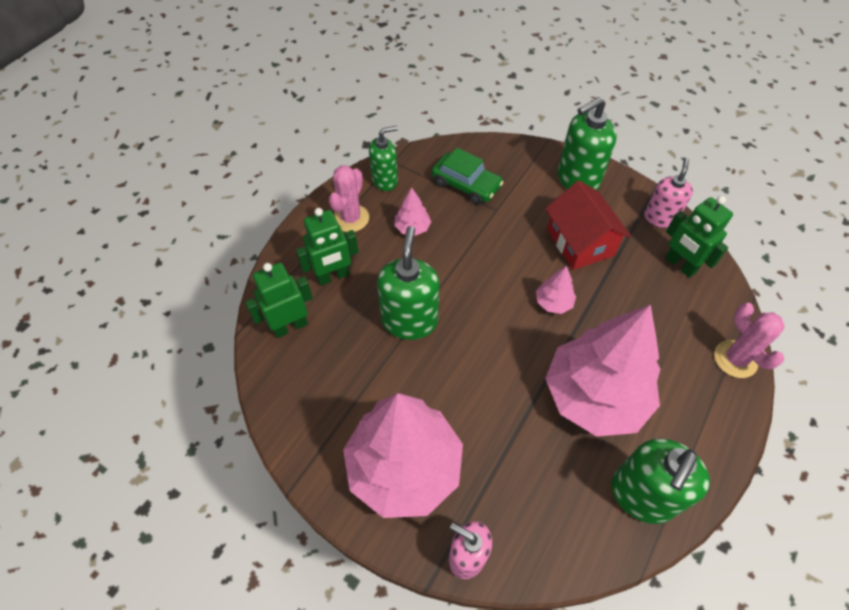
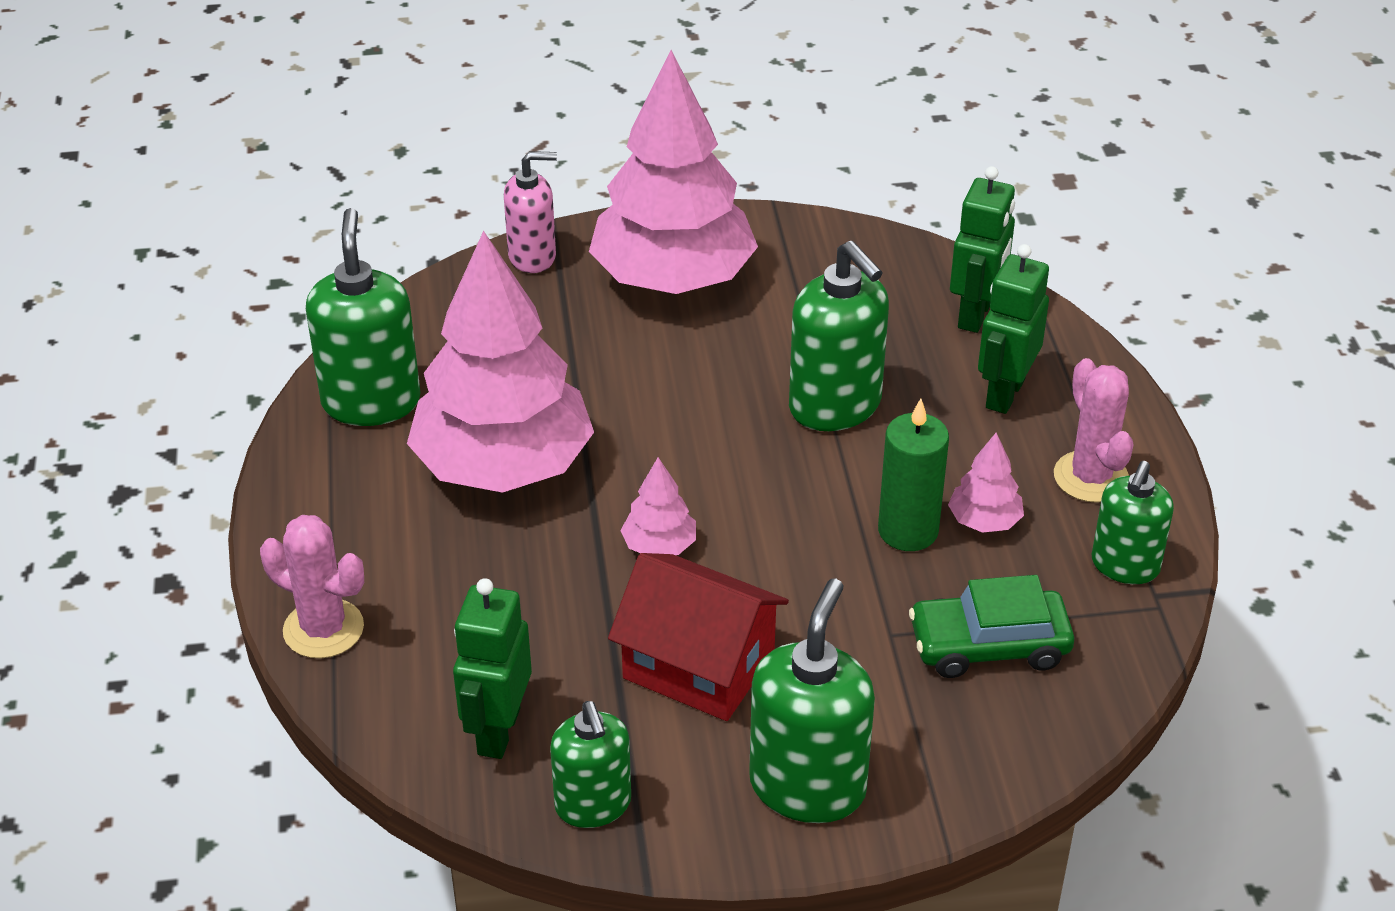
camera: 140 degrees right, 15 degrees down
(445, 243) = (908, 531): none -> green candle
(660, 218) = (593, 805): pink soap dispenser -> green soap dispenser
(680, 265) = (498, 731): green robot -> green robot turned 90 degrees counterclockwise

